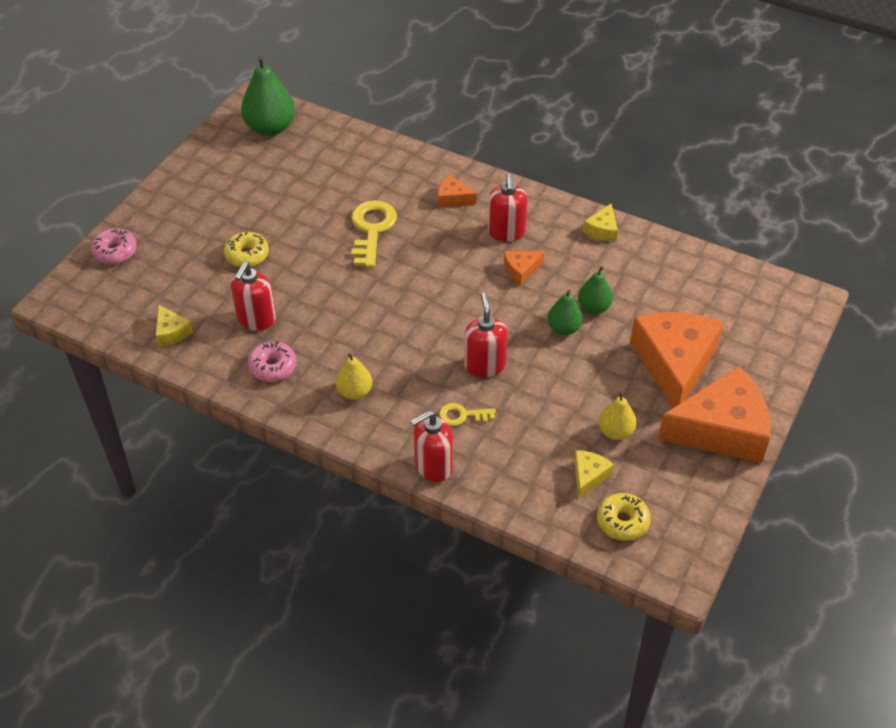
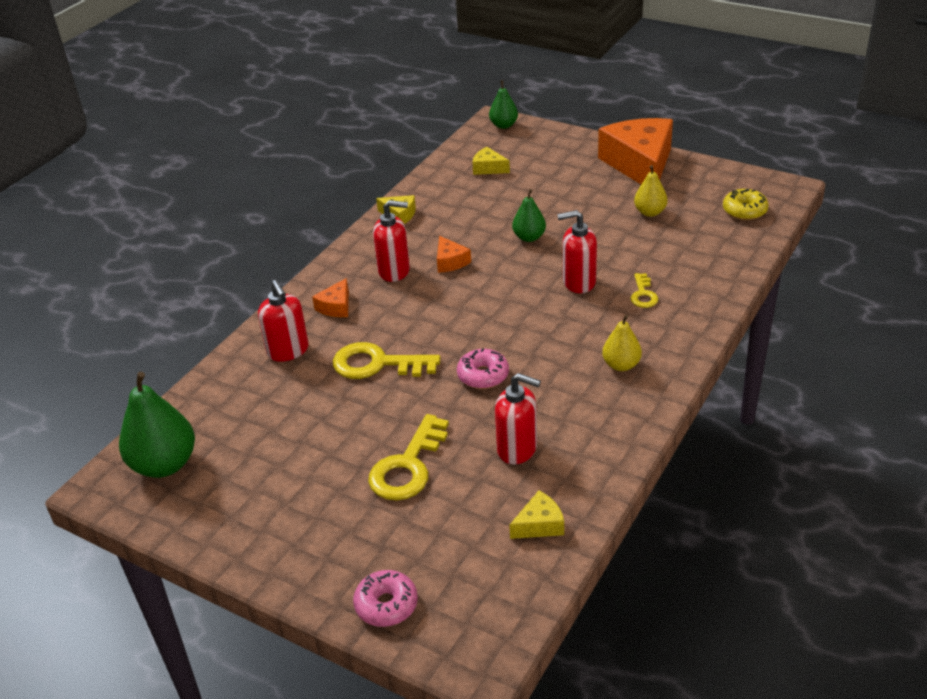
camera: 85 degrees left, 10 degrees down
(247, 255) = (408, 466): yellow donut -> yellow key
(273, 367) = (591, 429): pink donut -> pink donut (483, 375)
(433, 466) = (708, 311): red soap dispenser -> red soap dispenser (288, 351)
(589, 476) = (701, 226): yellow cheese -> yellow cheese (488, 168)
(594, 307) = (502, 221): green pear -> green pear (504, 125)
(674, 364) = (570, 182): orange cheese -> none

